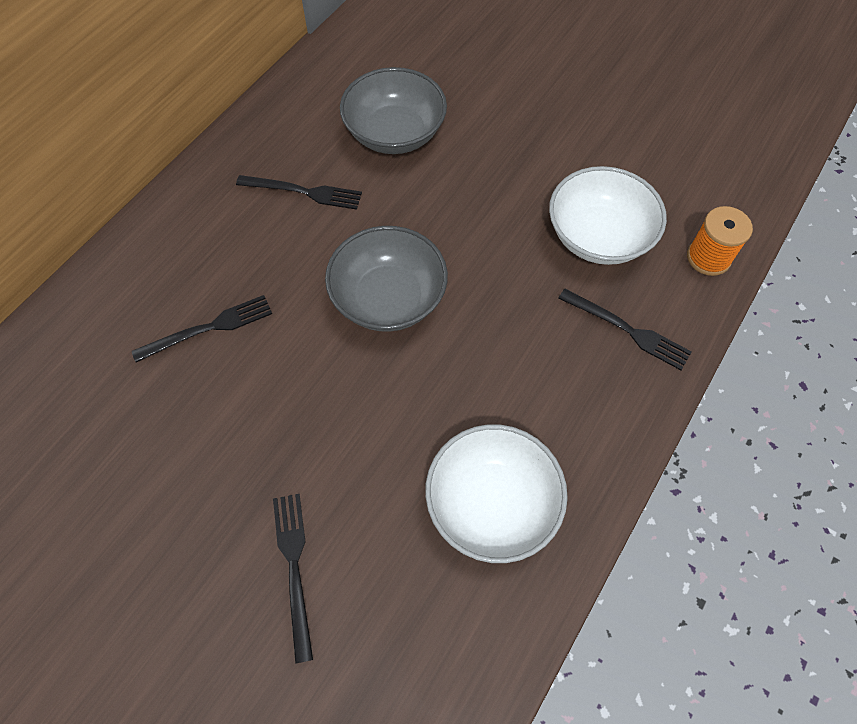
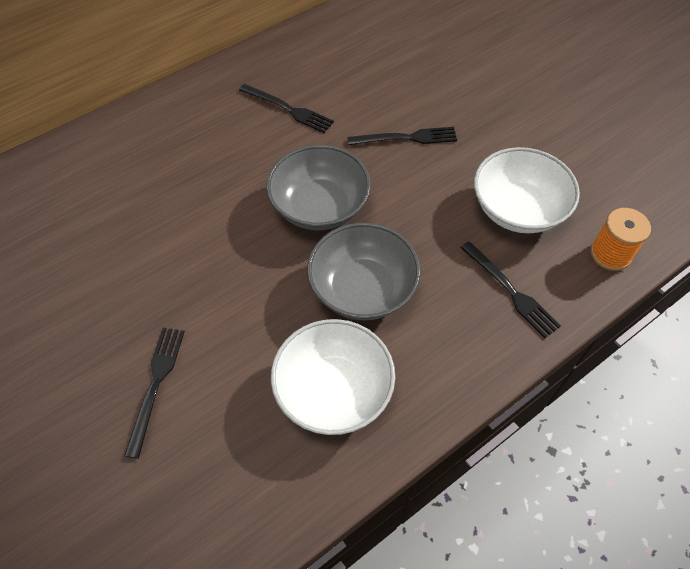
camera: 20 degrees right, 5 degrees down
(208, 328) = (171, 188): black fork -> black fork (406, 138)
(394, 133) = (380, 84): grey bowl -> grey bowl (362, 289)

